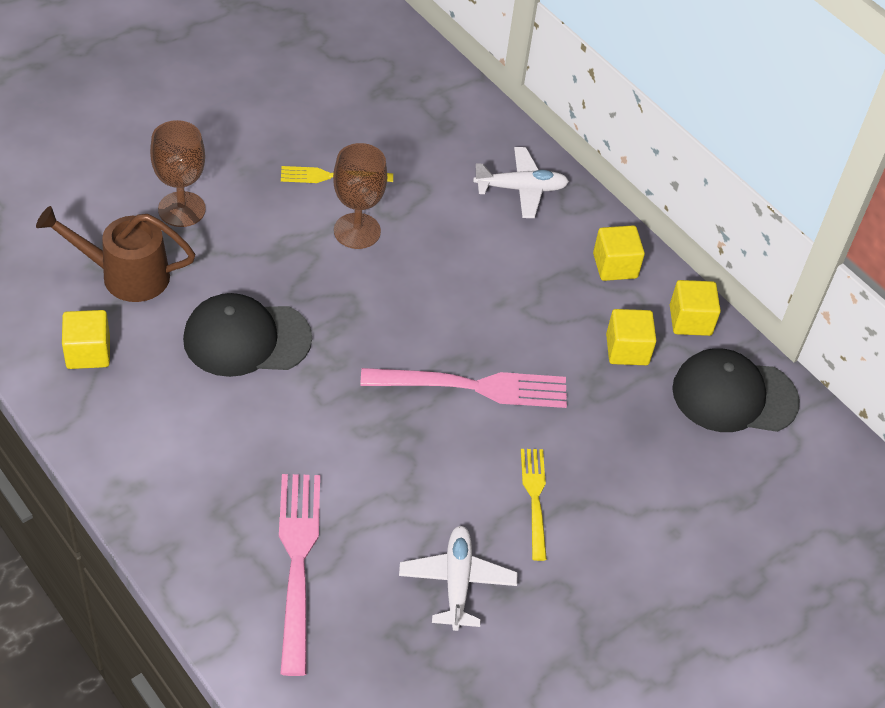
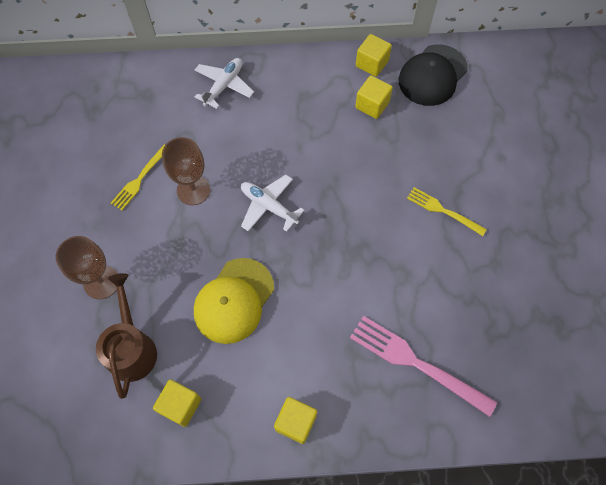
camera: 50 degrees left, 15 degrees up
(125, 275) = (132, 347): brown watering can -> brown watering can turned 135 degrees clockwise
(246, 339) = (234, 300): black cap -> yellow cap
(457, 582) = (475, 283): white plane -> white plane (269, 206)
(473, 386) = (349, 196): pink fork -> none
(615, 266) = (311, 75): yellow cube -> yellow cube (296, 422)

